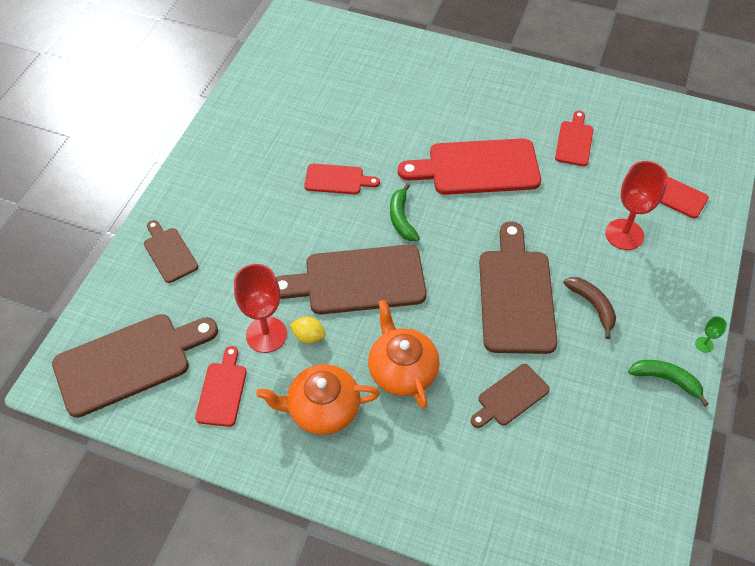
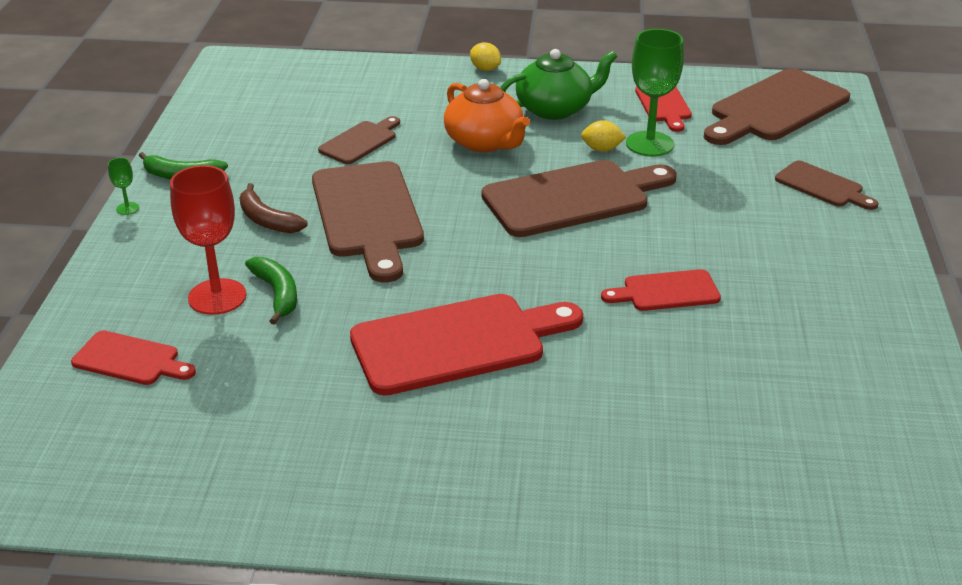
camera: 165 degrees right, 20 degrees down
(266, 334) = (649, 144): red goblet -> green goblet
(322, 409) = (555, 109): orange teapot -> green teapot
(363, 504) = (485, 69): none -> yellow lemon
(401, 219) = (547, 263): green banana -> green banana (277, 294)
(574, 141) = (295, 411): red cutting board -> none

